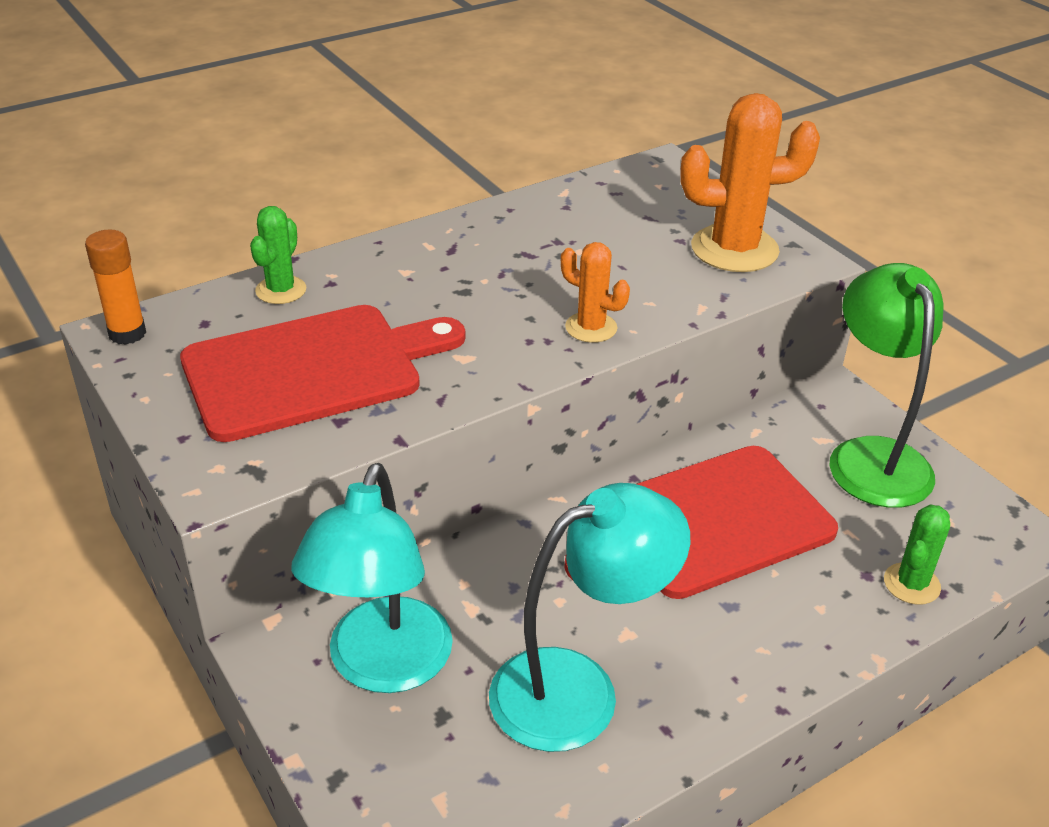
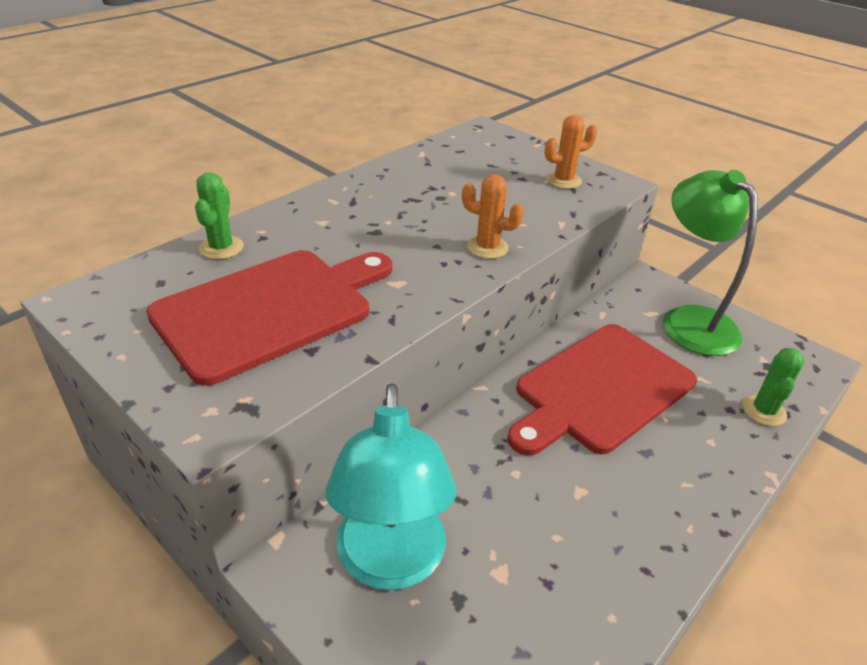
camera: 15 degrees left, 0 degrees up
(127, 333) = (89, 300): orange glue stick -> none
(578, 689) = (562, 549): turquoise lamp -> none
(734, 249) = (563, 180): orange cactus -> orange cactus, size x0.54

